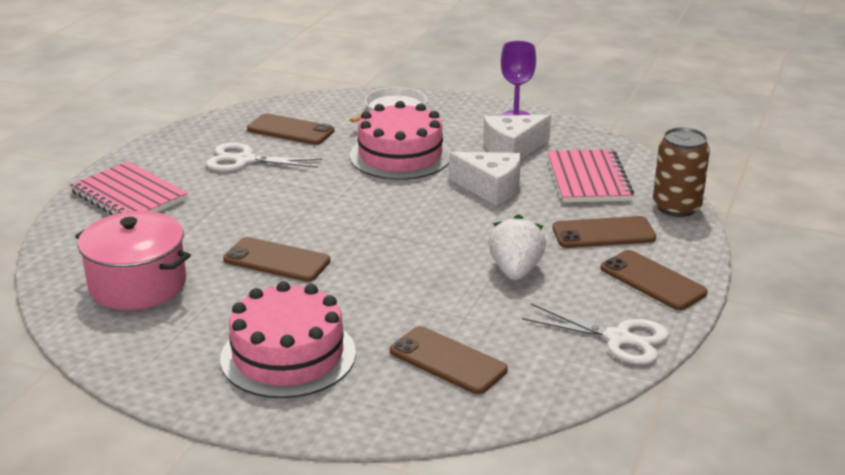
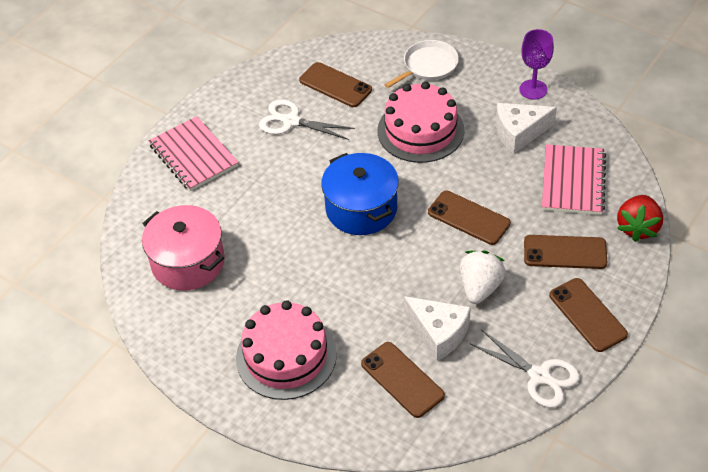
camera: 15 degrees right, 20 degrees up
(276, 260) = (296, 249): brown phone -> brown phone (468, 218)
(349, 220) = (361, 209): none -> blue pot
(490, 188) = (486, 183): white cheese -> white cheese (438, 333)
(676, 207) = (637, 228): brown can -> red strawberry

